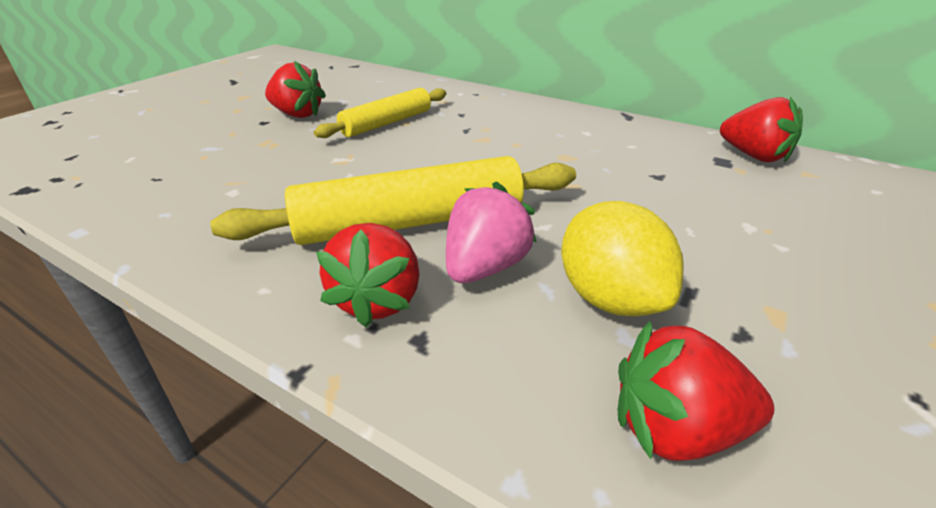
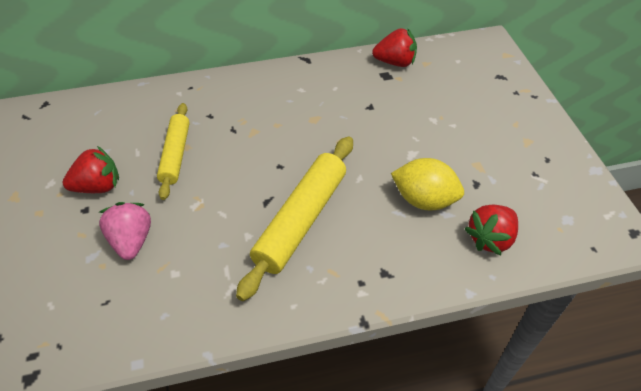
camera: 45 degrees left, 15 degrees up
(378, 300) = (347, 270): red strawberry -> none
(485, 267) = (365, 220): pink strawberry -> pink strawberry (131, 241)

